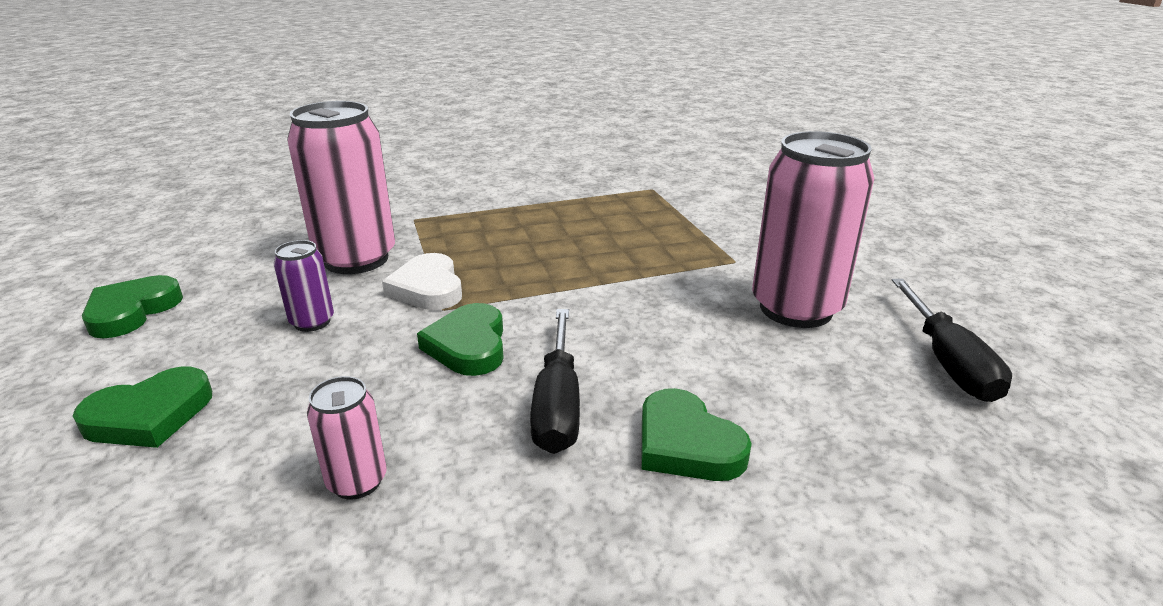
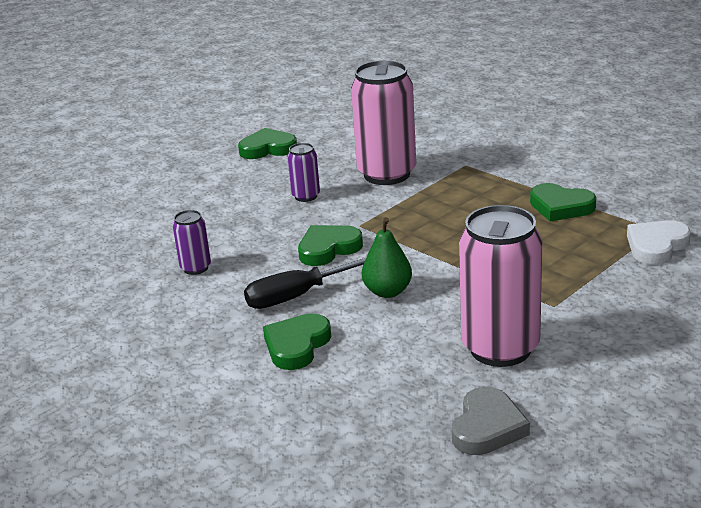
camera: 65 degrees right, 0 degrees up
(150, 415) = (197, 200): green heart -> green heart (560, 207)
(357, 482) = (195, 268): pink can -> purple can
(428, 288) = (377, 210): white heart -> white heart (656, 246)
(619, 336) = (387, 291): none -> green pear
(947, 361) = (487, 427): black screwdriver -> grey heart

